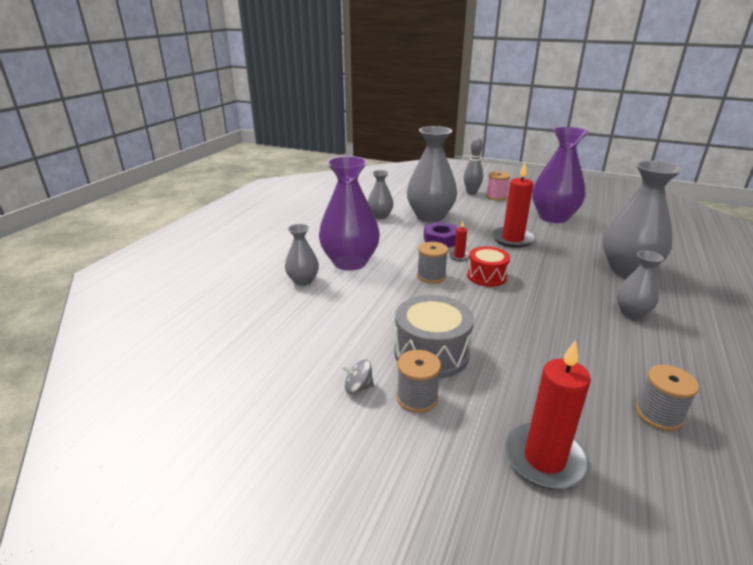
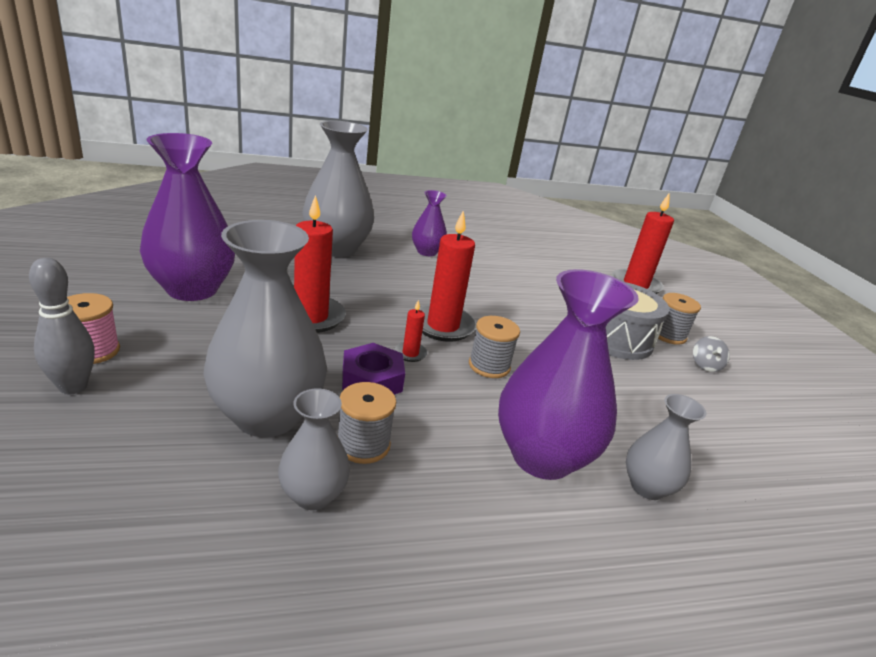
camera: 130 degrees left, 0 degrees up
(358, 387) = (705, 365): grey spinning top -> grey spinning top turned 45 degrees clockwise
(486, 276) = (443, 326): red drum -> red candle
(632, 312) = (427, 252): grey vase -> purple vase
(658, 414) = (545, 252): grey spool -> grey spool (363, 445)

